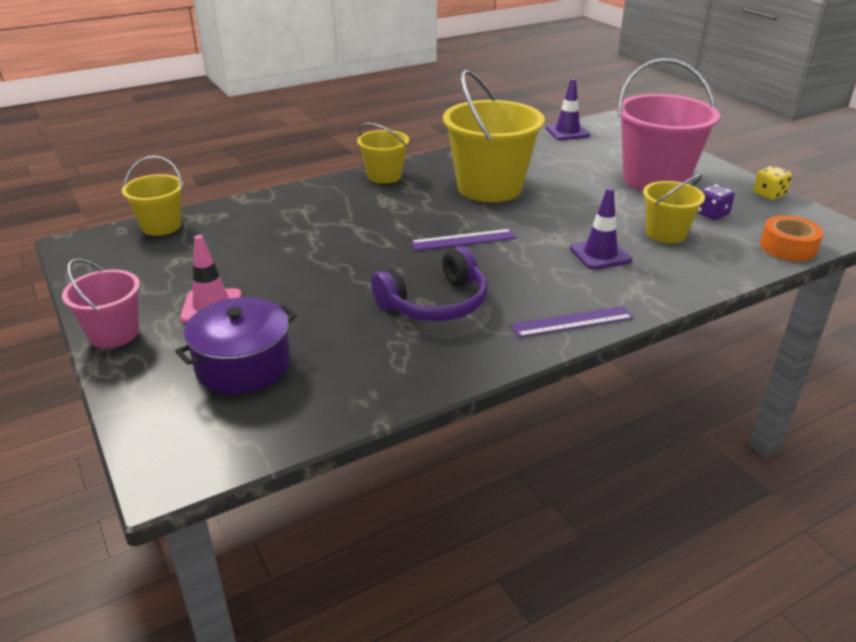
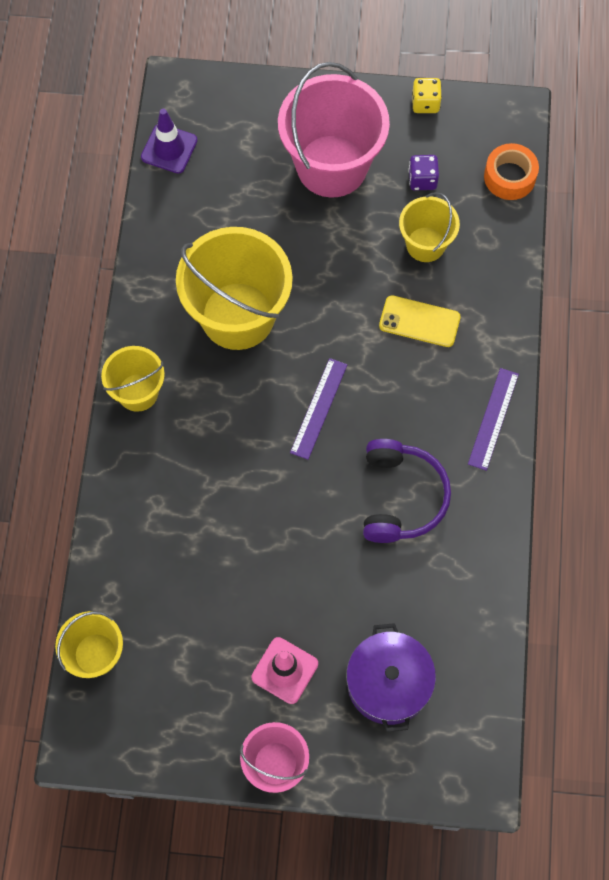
camera: 55 degrees left, 35 degrees up
(600, 254) = (419, 321): purple traffic cone -> yellow phone

